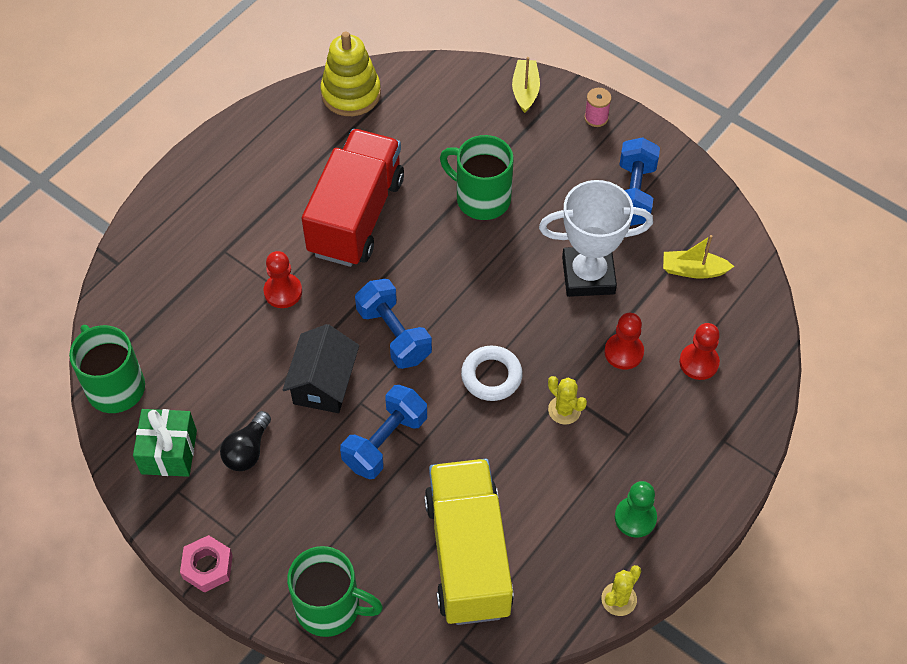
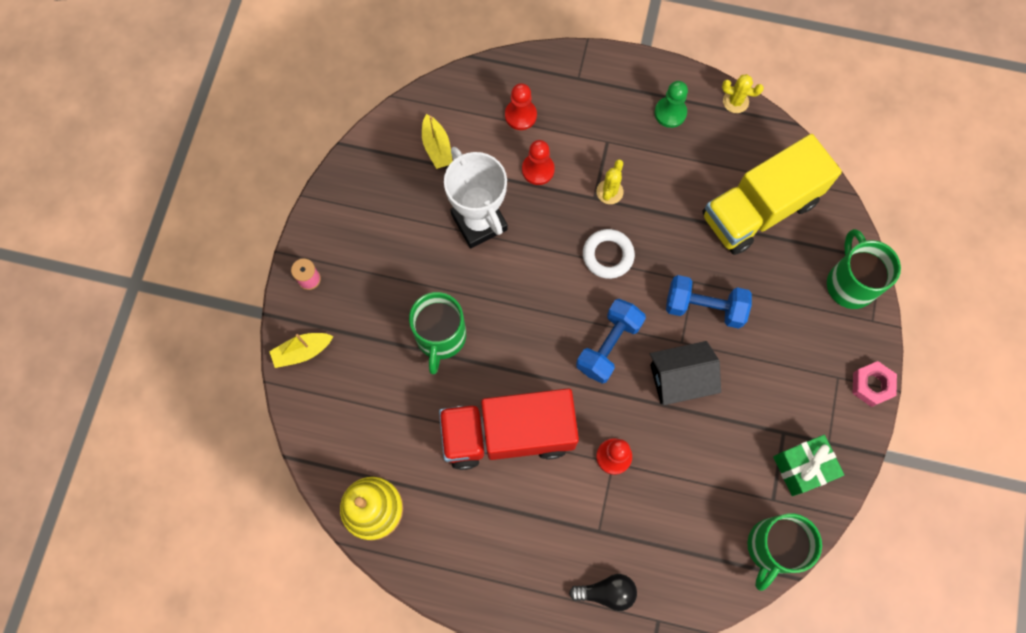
camera: 115 degrees left, 15 degrees up
(247, 450) = (767, 407): black light bulb -> black light bulb (606, 592)
(633, 194) = (380, 218): blue dumbbell -> none

